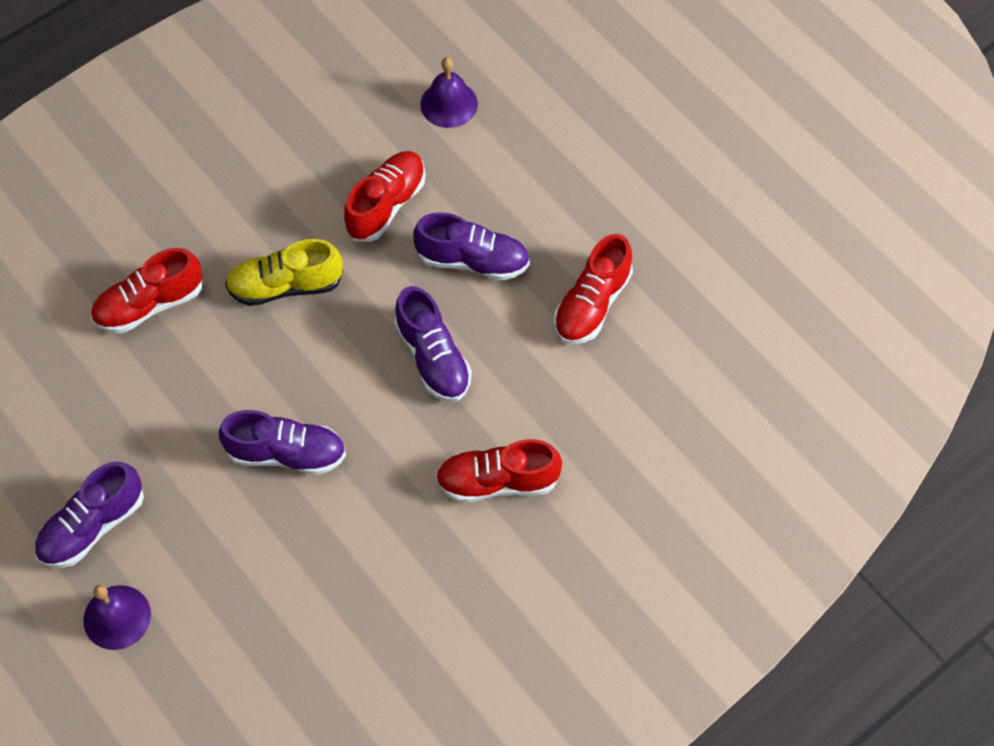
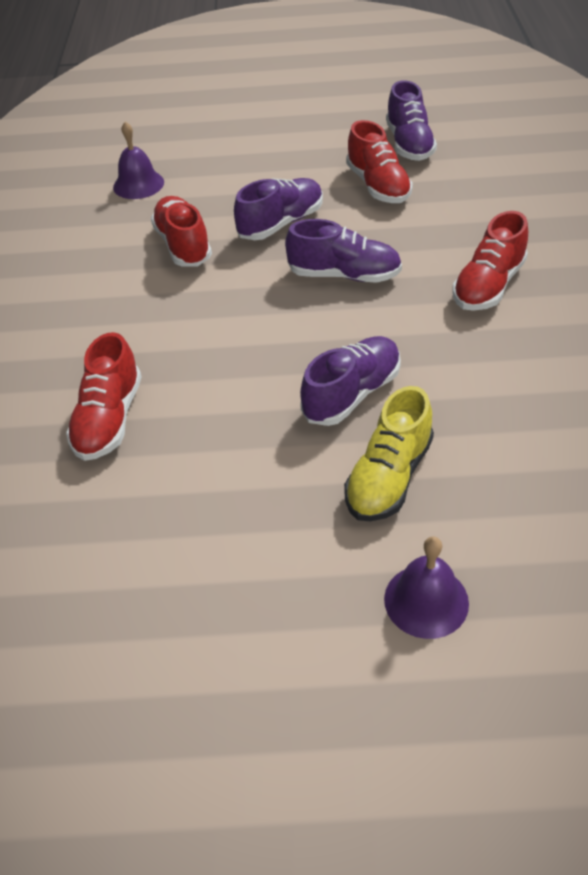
camera: 50 degrees left, 15 degrees down
(92, 526) = (302, 572): purple shoe -> purple shoe (409, 144)
(285, 286) = (190, 327): yellow shoe -> yellow shoe (389, 477)

